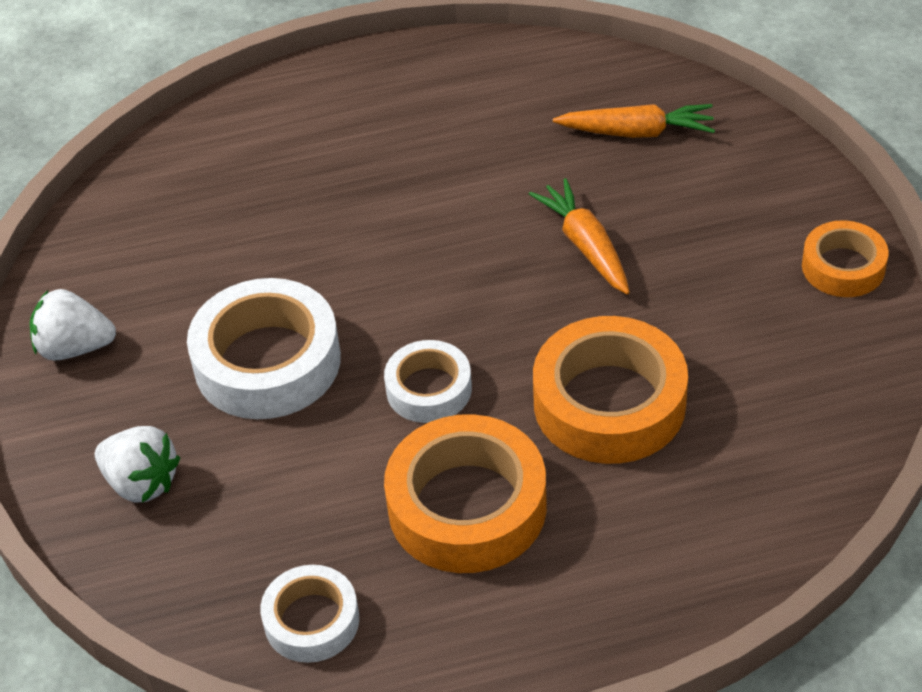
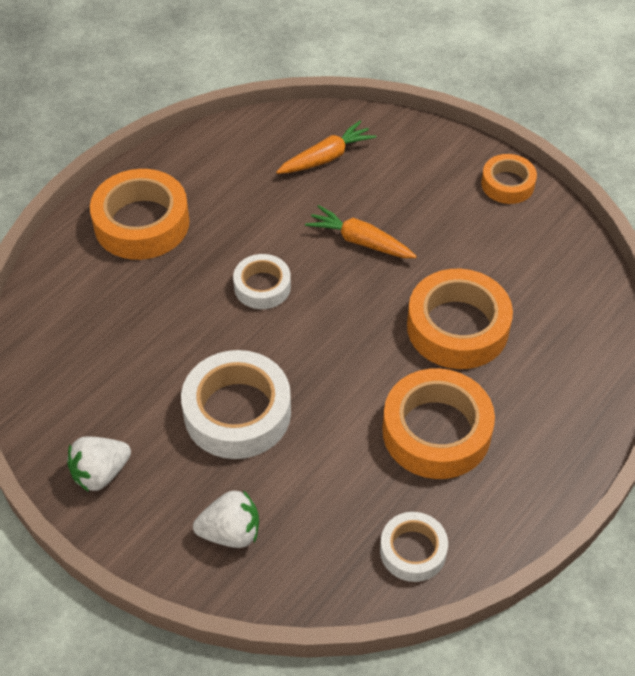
camera: 40 degrees left, 5 degrees up
(358, 111) = (142, 223): none -> orange tape
(429, 389) = (350, 375): white tape -> white tape (262, 286)

